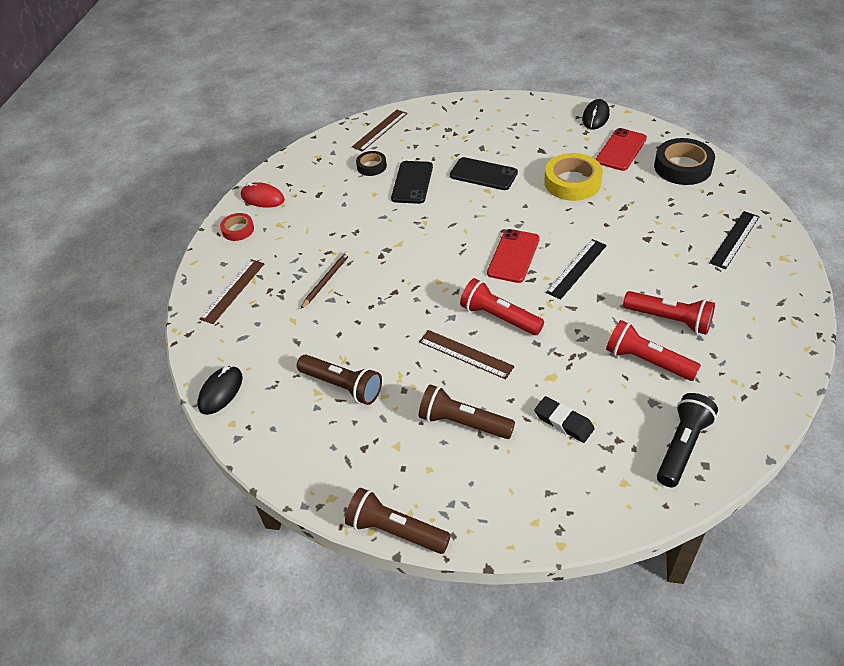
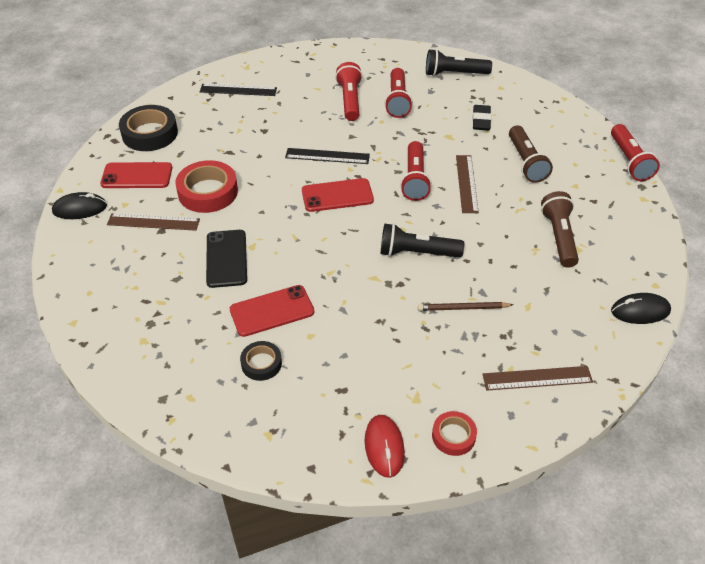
camera: 125 degrees left, 0 degrees up
(380, 130) = (179, 393): brown ruler -> brown ruler (153, 222)
(395, 530) = (629, 161): brown flashlight -> red flashlight
(405, 278) = (416, 253): none -> black flashlight
(412, 182) = (272, 311): black phone -> red phone
(572, 182) = (208, 192): yellow tape -> red tape

